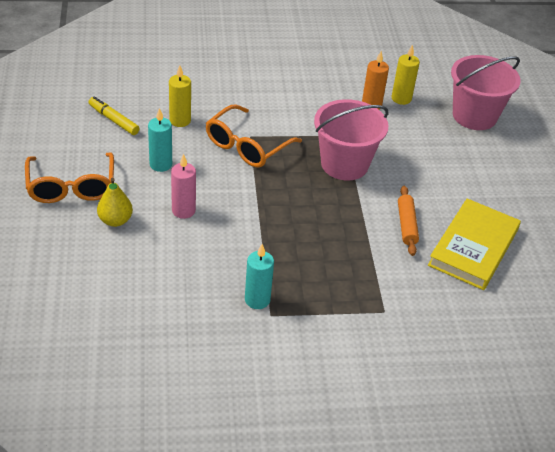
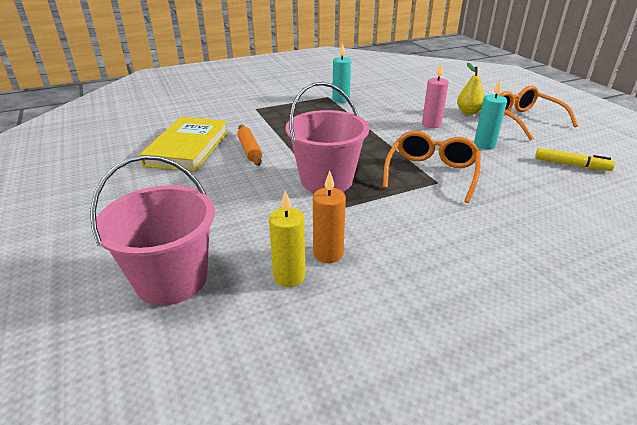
camera: 165 degrees right, 10 degrees down
(180, 120) = (517, 179): yellow candle -> none

